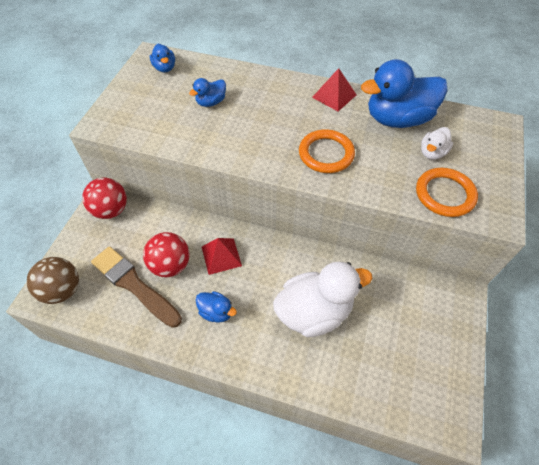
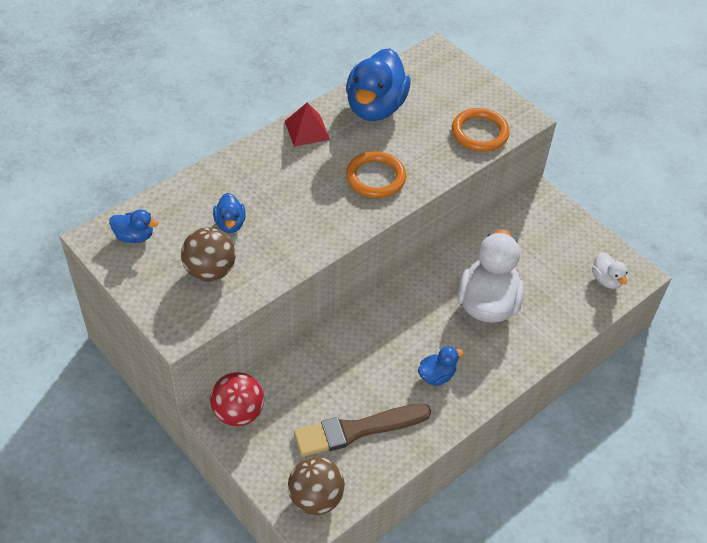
camera: 60 degrees left, 5 degrees down
(161, 113) = (210, 271): none -> brown ball
(170, 265) = (356, 389): red ball -> none
(221, 256) = (377, 342): red pyramid -> none
(432, 153) = (432, 111): white duck -> white duck (606, 280)

